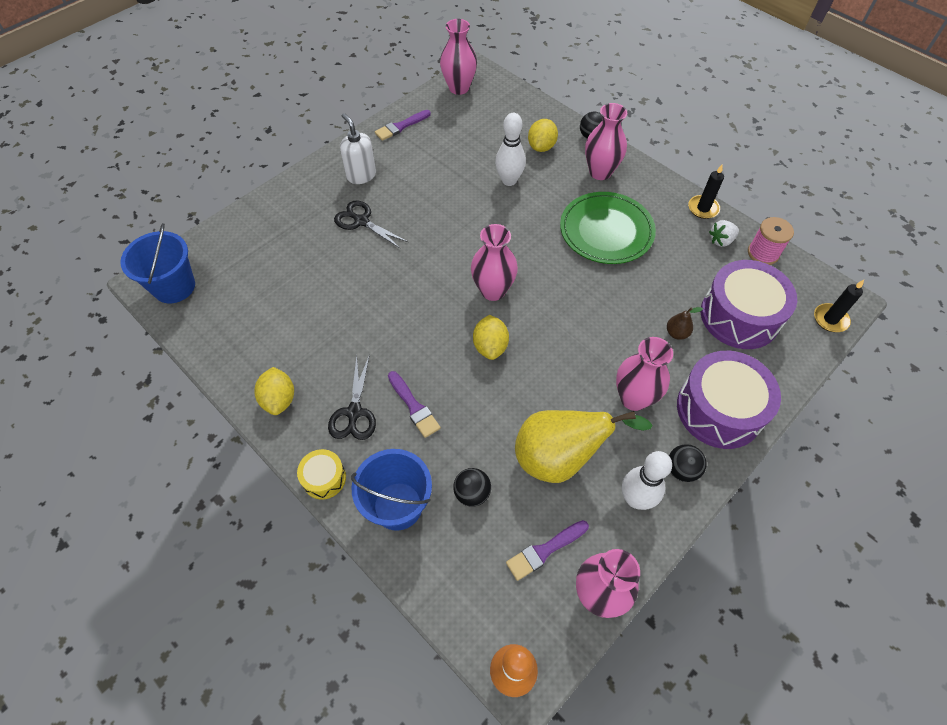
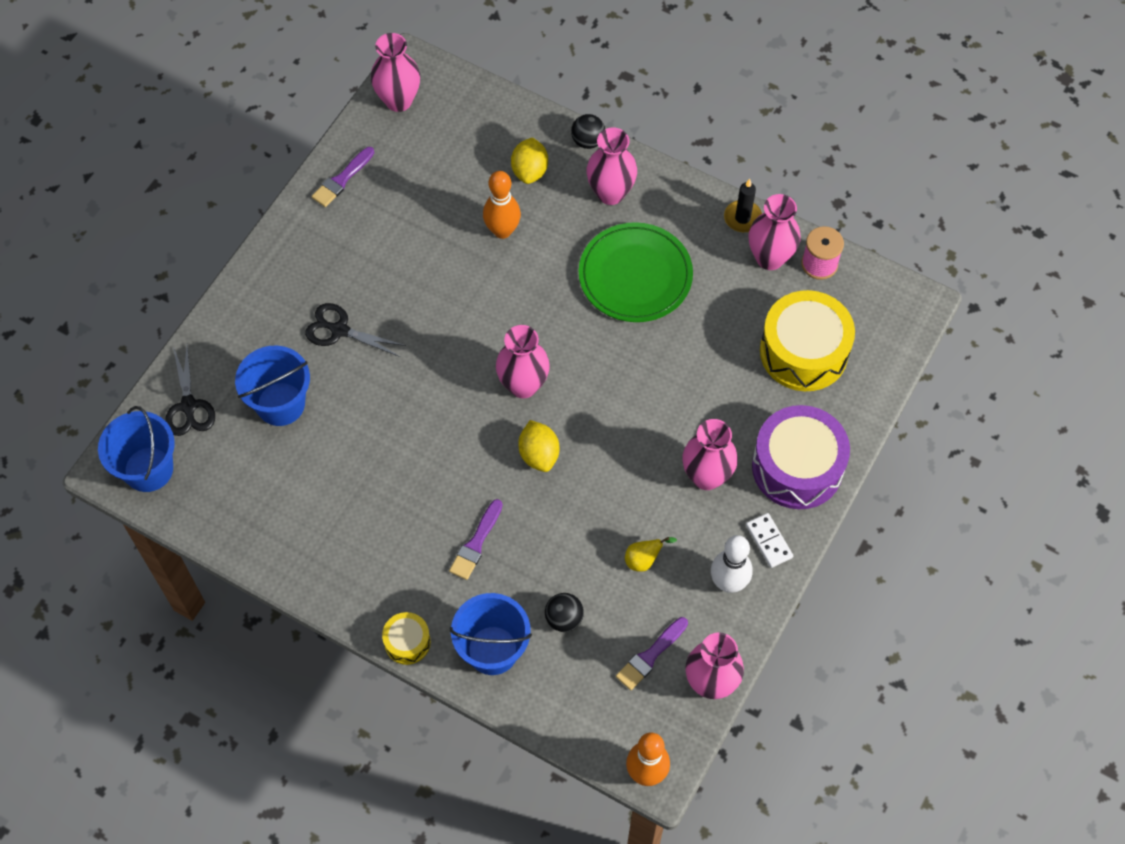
camera: 15 degrees left, 5 degrees up
(279, 399) = (327, 572): yellow lemon -> none
(295, 262) = (280, 404): none -> blue bucket
(354, 412) = (414, 566): black scissors -> black scissors (189, 406)
(361, 175) = (316, 265): white soap dispenser -> none
(414, 406) = (476, 543): purple brush -> purple brush turned 75 degrees clockwise
(509, 180) = (502, 231): white bowling pin -> orange bowling pin
(560, 458) = (643, 560): yellow pear -> yellow pear, size x0.41
(676, 333) = (738, 389): brown pear -> none
(681, 469) = (768, 541): black ball -> white domino
(721, 240) = (770, 258): white strawberry -> pink vase
(739, 316) = (803, 352): purple drum -> yellow drum
(830, 319) = (901, 332): black candle -> none

